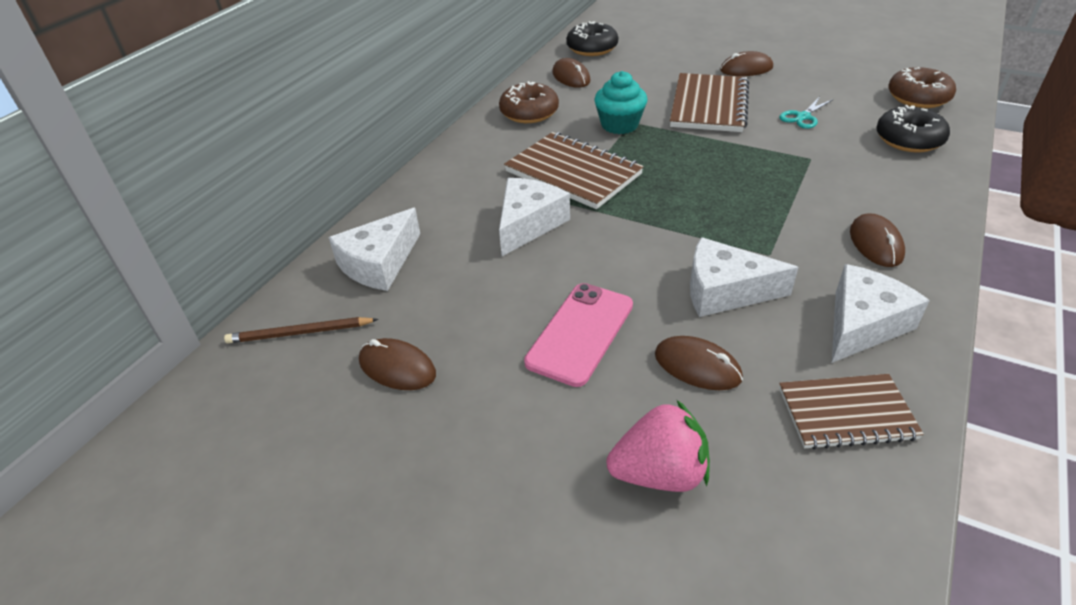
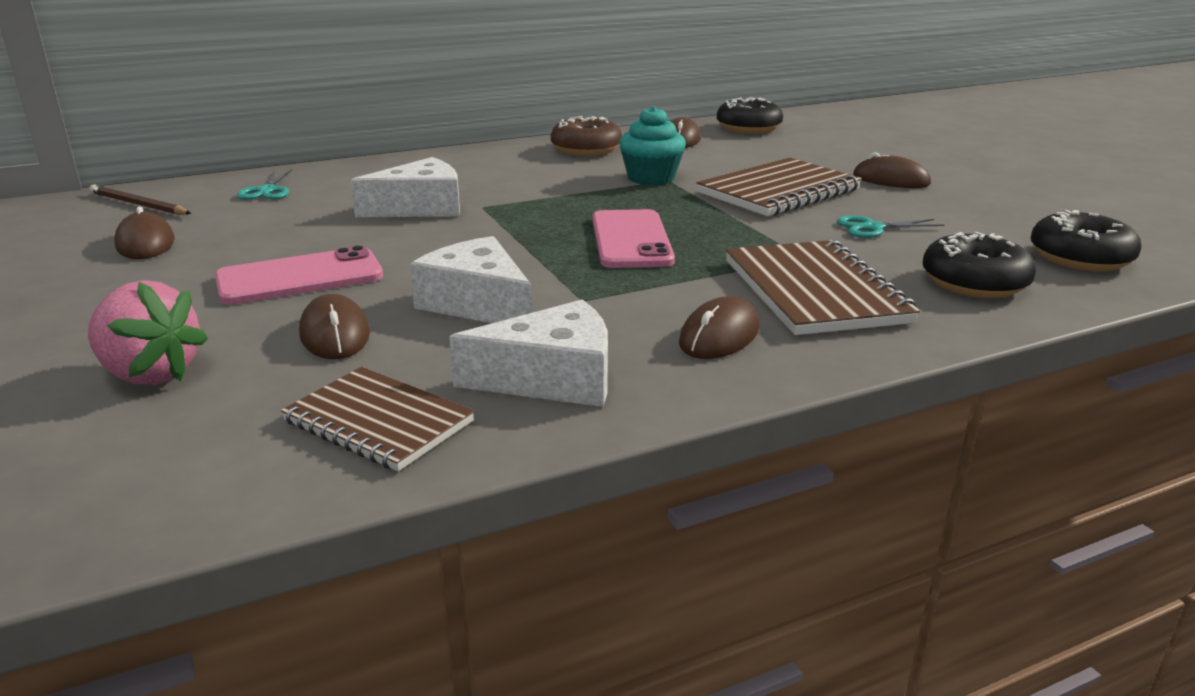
camera: 35 degrees right, 15 degrees down
(379, 263) = (267, 191): white cheese -> turquoise scissors
(573, 173) = (532, 192): brown notebook -> brown notebook (814, 291)
(707, 189) = (631, 240): none -> pink phone
(918, 98) = (1080, 258): brown donut -> black donut

